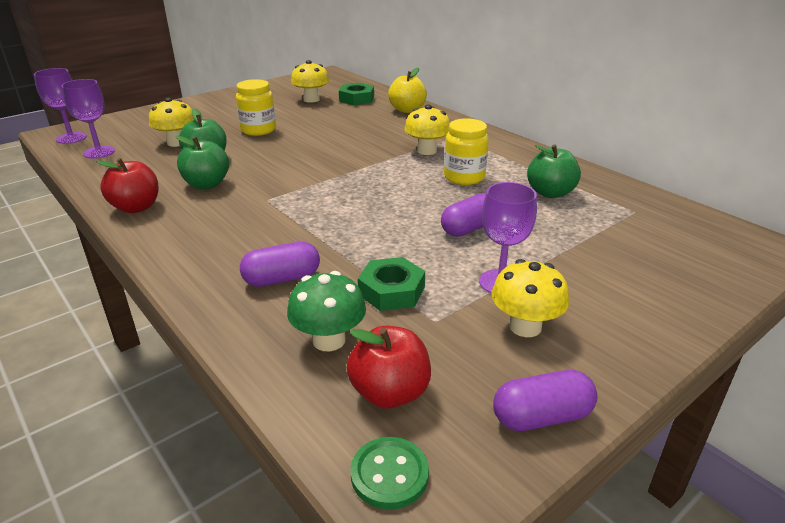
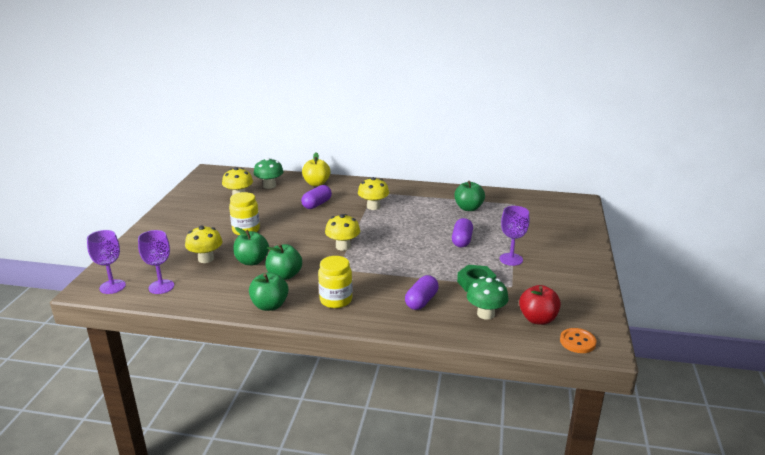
camera: 40 degrees left, 5 degrees down
(136, 207) = (270, 305): red apple -> green apple
(356, 99) = (269, 186): green nut -> green mushroom
(389, 474) = (577, 342): green button -> orange button
(464, 177) = (417, 215): yellow jar -> yellow jar (336, 300)
(525, 326) = (545, 272): yellow mushroom -> yellow mushroom (343, 246)
(542, 417) = (593, 300): purple capsule -> purple capsule (317, 204)

